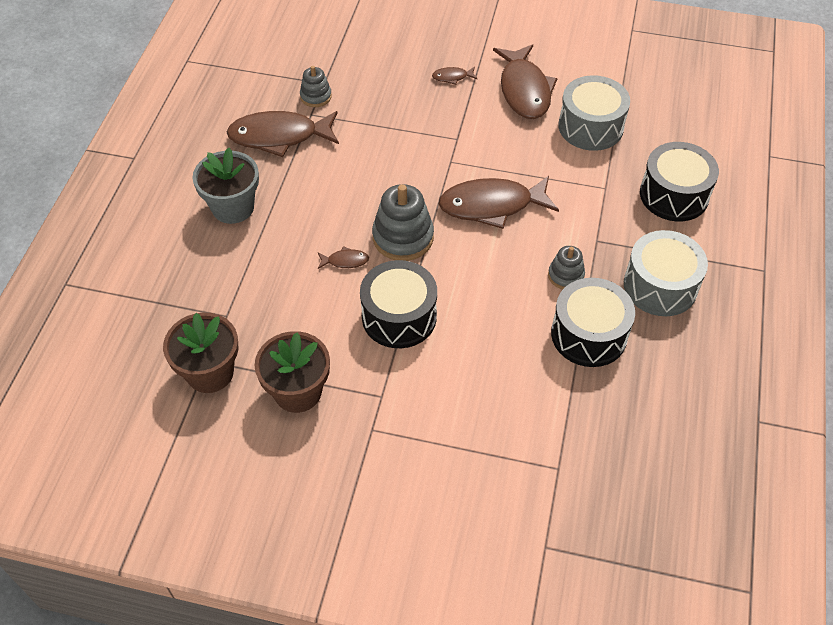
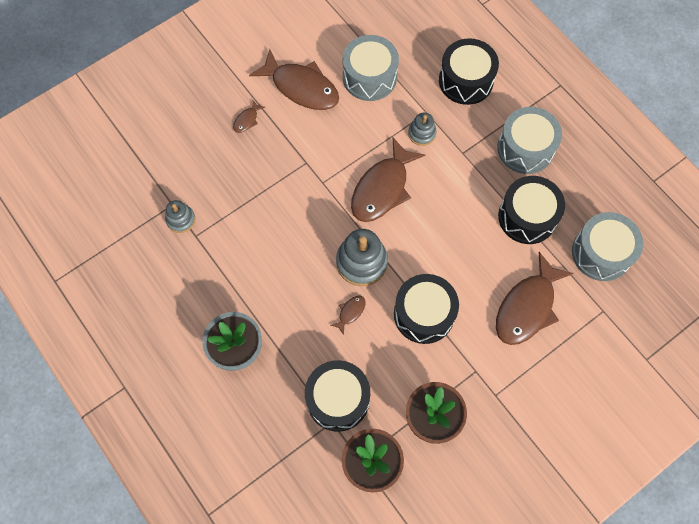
camera: 50 degrees left, 15 degrees up
(252, 306) = (338, 399): none -> black drum
(279, 137) = (197, 272): brown fish -> brown fish (527, 307)
(565, 275) = (474, 192): grey stacking toy -> grey stacking toy (422, 133)
(621, 425) = (601, 253): none -> grey drum

